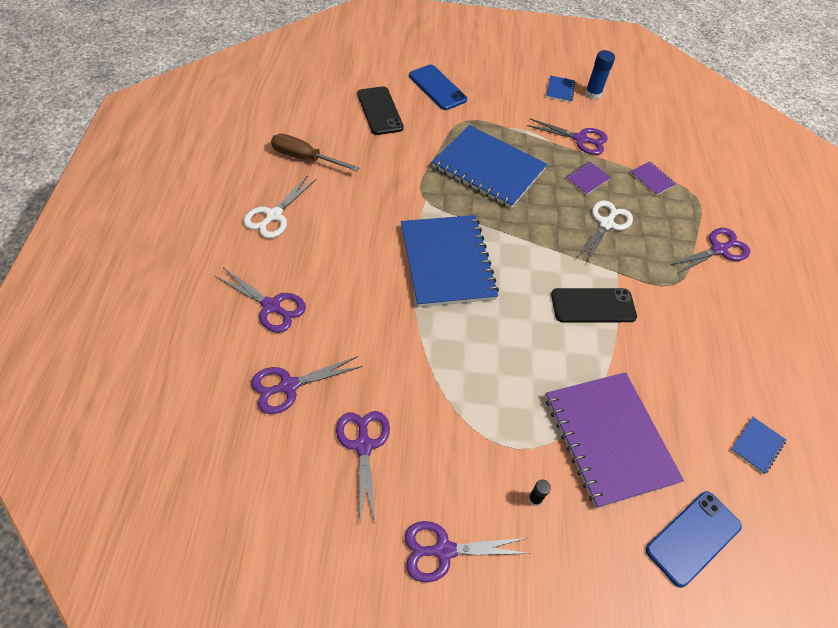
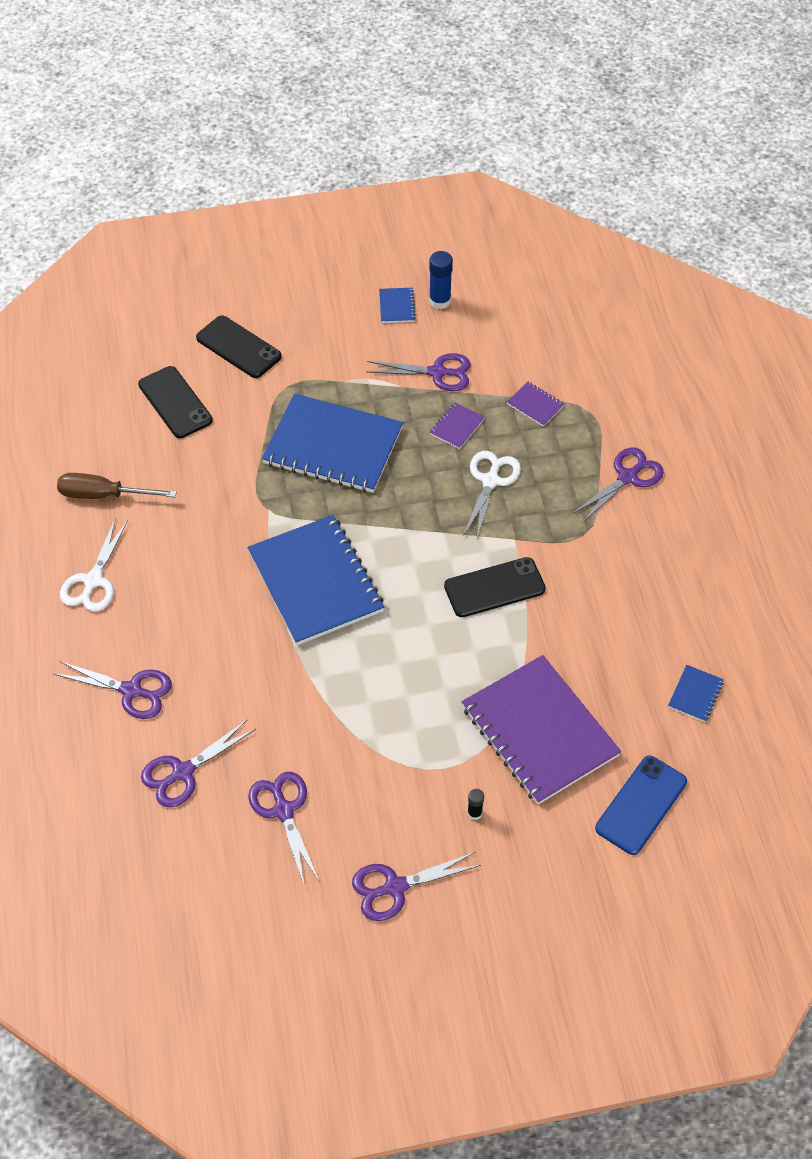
camera: 10 degrees left, 0 degrees up
(437, 87) = (238, 347): blue phone -> black phone

